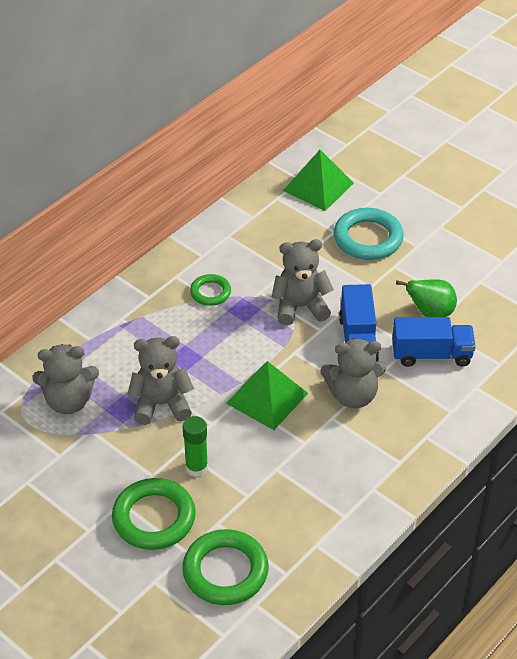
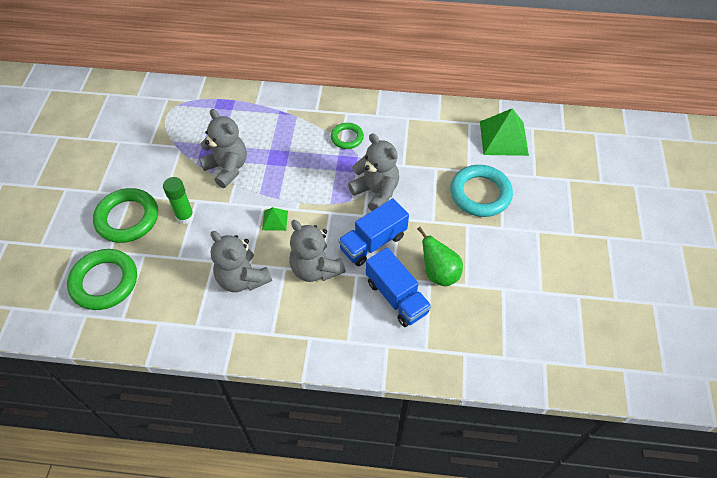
camera: 55 degrees right, 10 degrees up
(69, 401) = (197, 123): grey teddy bear -> grey teddy bear (242, 279)
(267, 398) = (275, 220): green pyramid -> green pyramid, size x0.49

